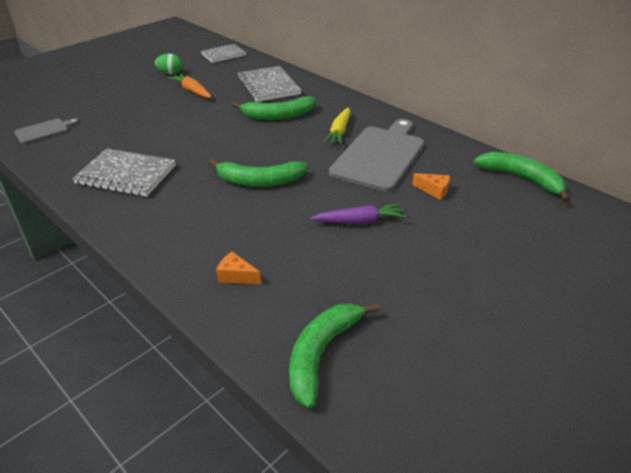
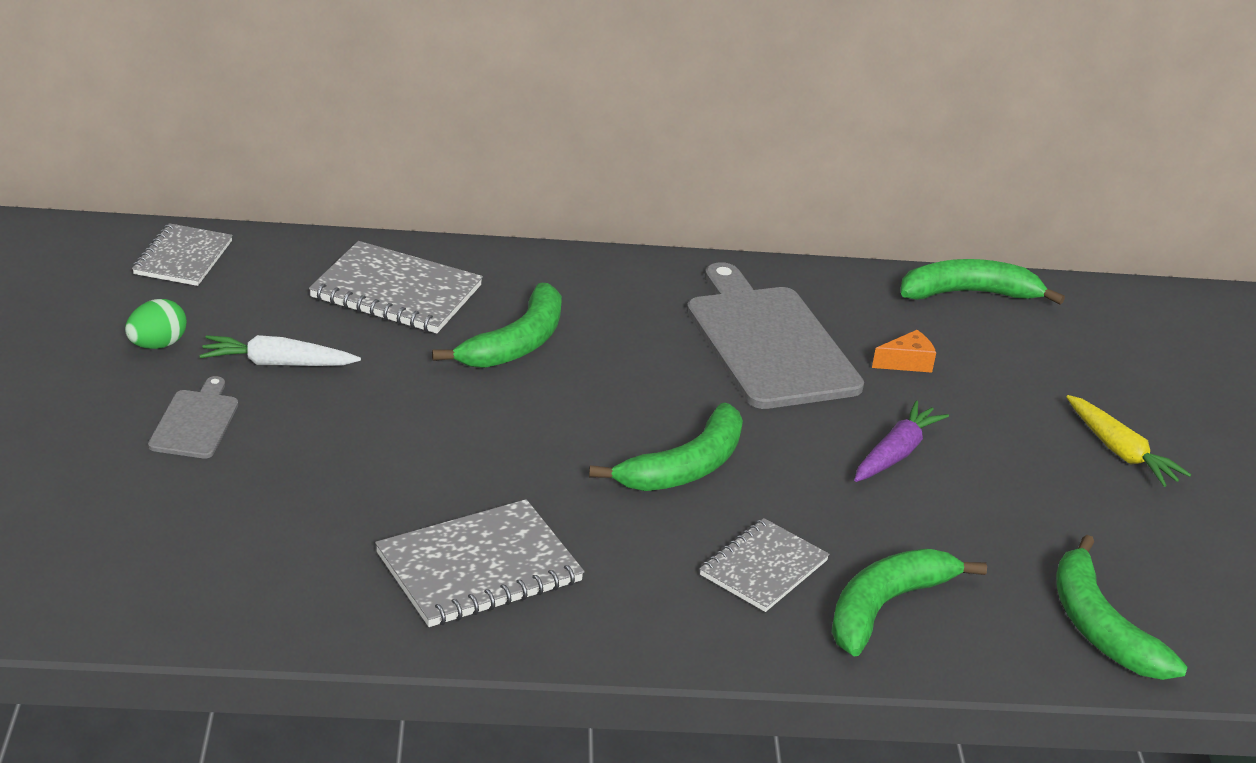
camera: 50 degrees left, 5 degrees down
(44, 131) = (159, 578): grey cutting board -> grey cutting board (195, 422)
(192, 91) = (277, 363): orange carrot -> white carrot
(217, 231) = (763, 568): none -> grey notebook
(236, 276) = (885, 607): orange cheese -> green banana
(339, 132) = (653, 329): yellow carrot -> yellow carrot (1120, 452)

